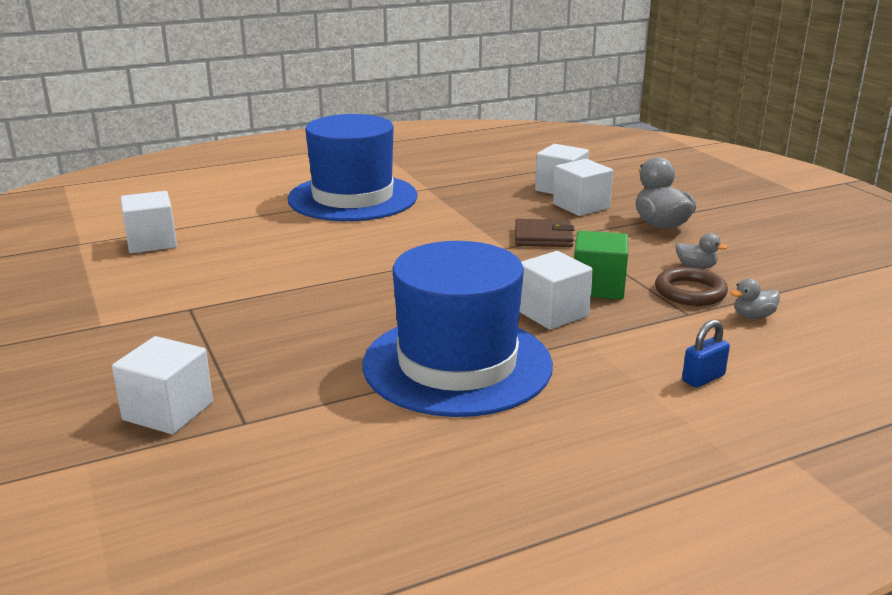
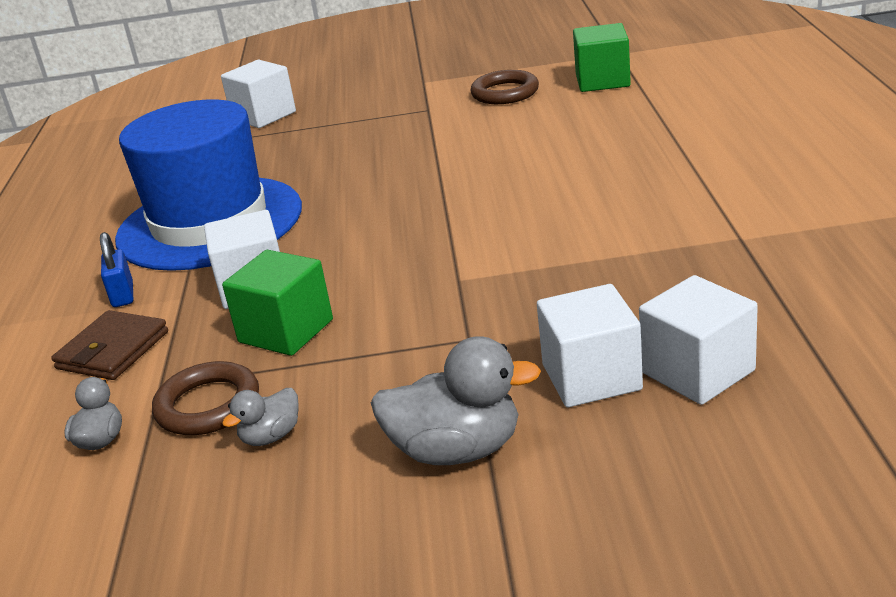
camera: 115 degrees right, 5 degrees up
(151, 242) = (602, 81): white cube -> green cube
(161, 278) = (505, 93): none -> brown ring
(353, 198) = (711, 180): blue hat -> none
(543, 237) = (475, 315): brown wallet -> brown wallet (113, 350)
(703, 378) = (38, 355): blue padlock -> blue padlock (123, 295)

